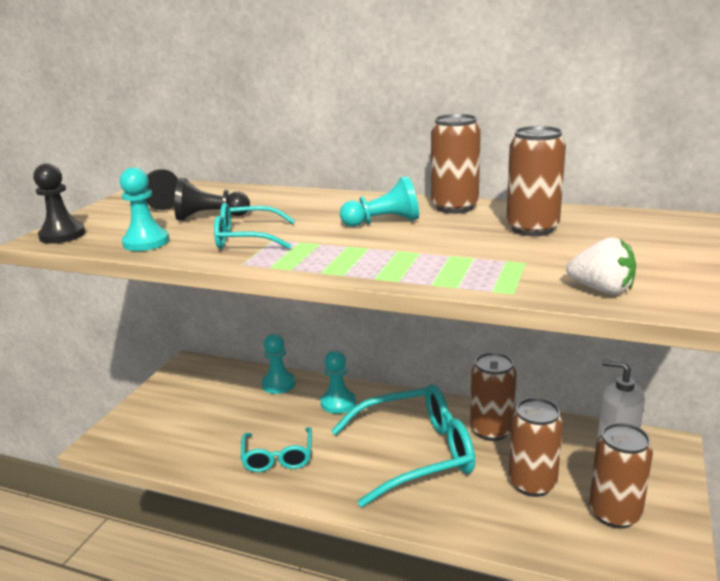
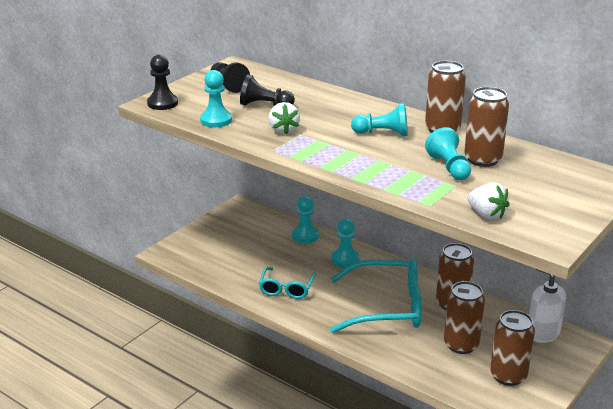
camera: 15 degrees right, 5 degrees up
(247, 238) = (283, 130): turquoise glasses -> white strawberry
(498, 244) = (449, 167): none -> turquoise pawn

